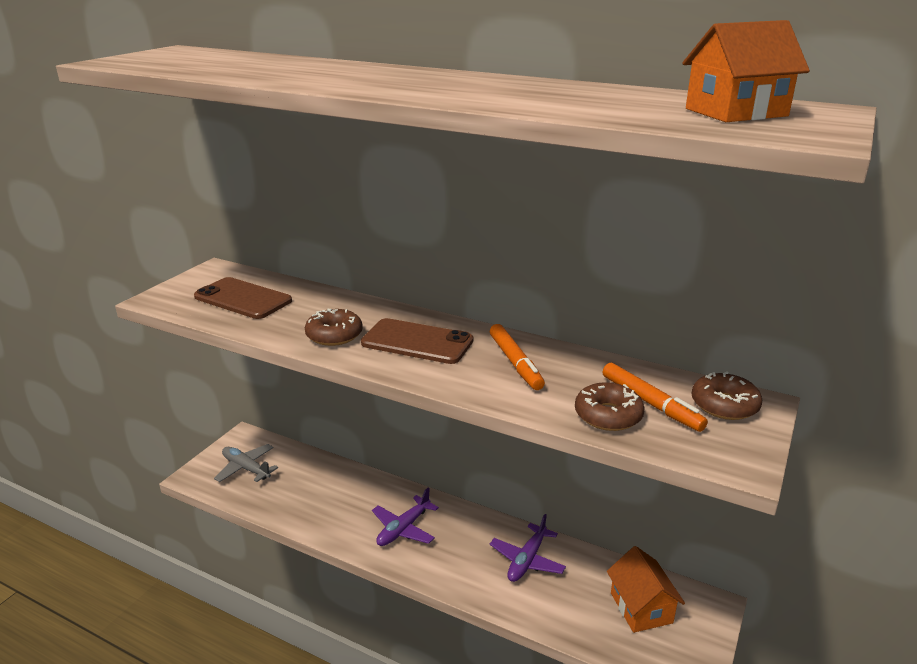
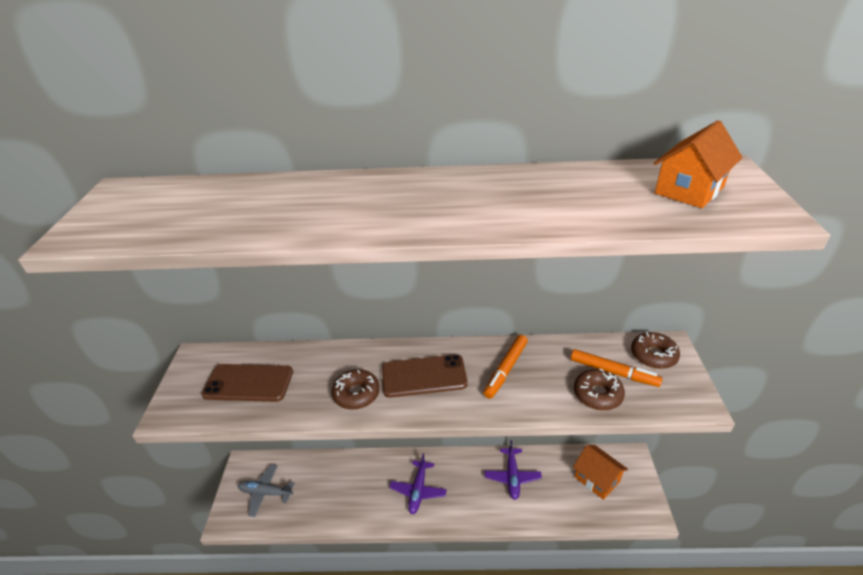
camera: 25 degrees left, 10 degrees up
(515, 363) = (506, 369): orange marker -> orange marker turned 75 degrees clockwise

